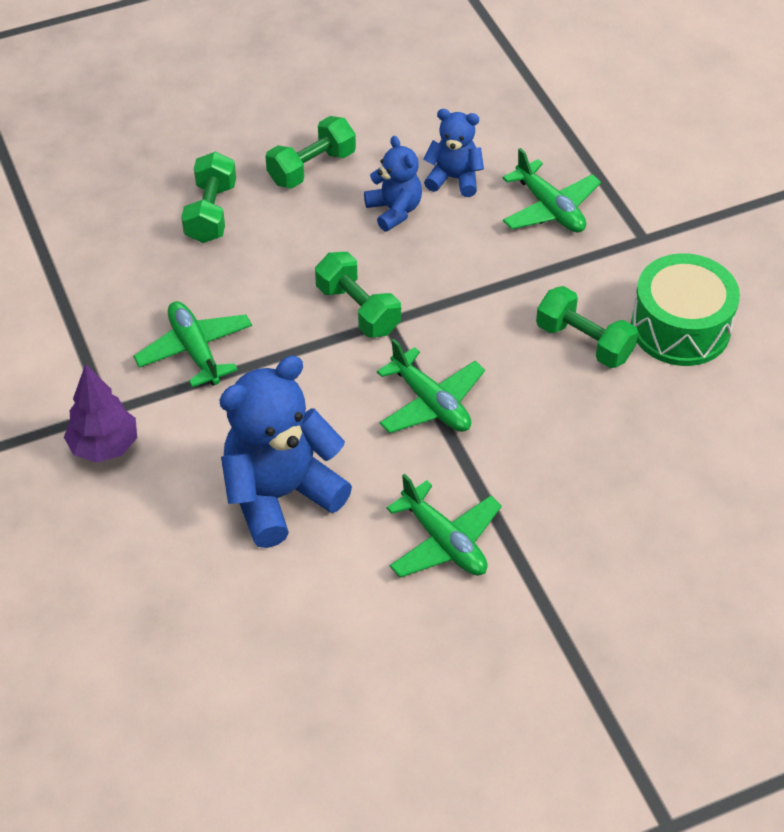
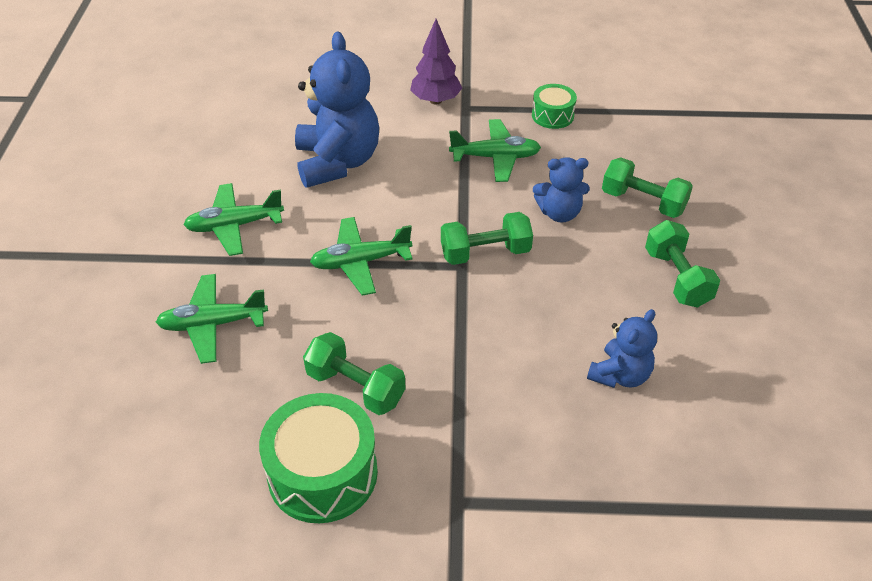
camera: 115 degrees right, 5 degrees down
(86, 324) = (552, 115): none -> green drum
(394, 210) = (594, 315): blue teddy bear -> blue teddy bear (559, 213)
(550, 208) = (541, 437): green plane -> green plane (213, 324)
(584, 342) = (355, 387): green dumbbell -> green dumbbell turned 60 degrees clockwise

